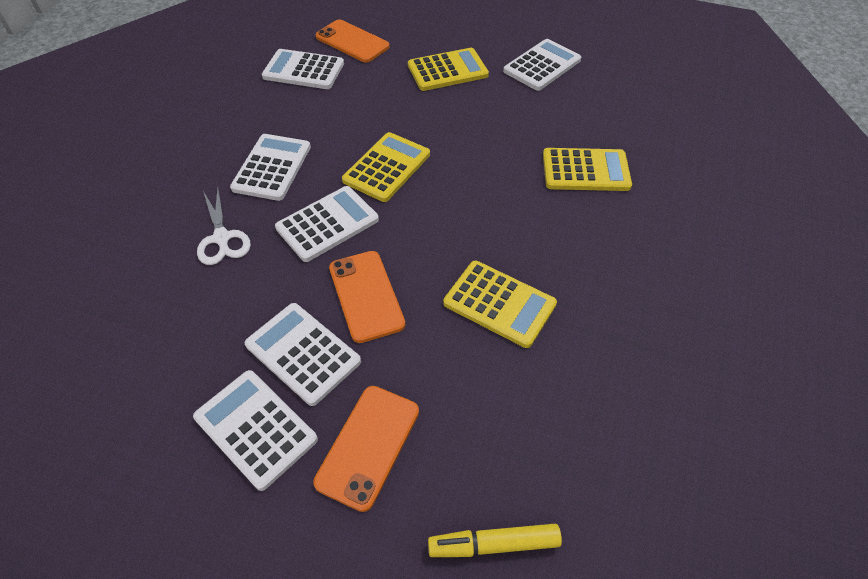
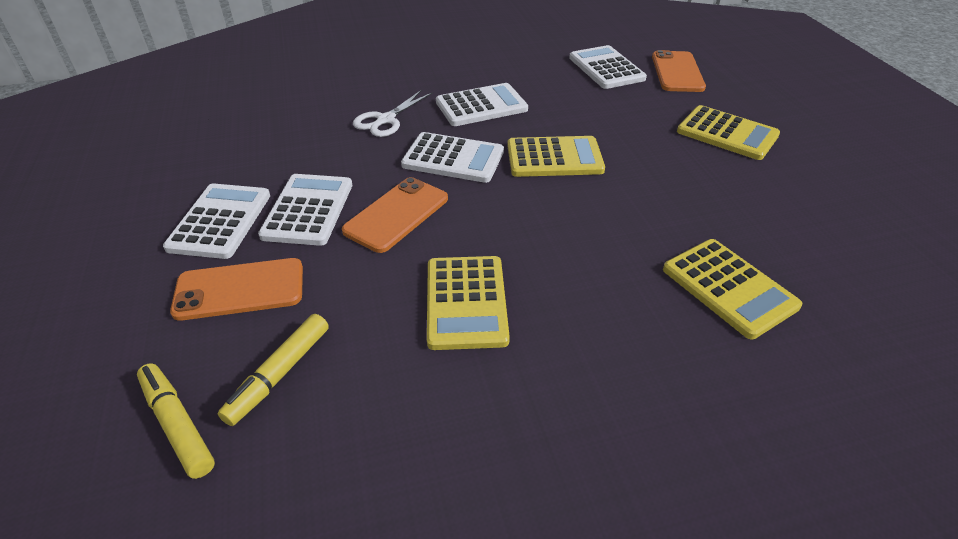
camera: 55 degrees right, 10 degrees down
(488, 453) = (279, 374): none -> yellow marker
(542, 65) = (838, 186): white calculator -> none

